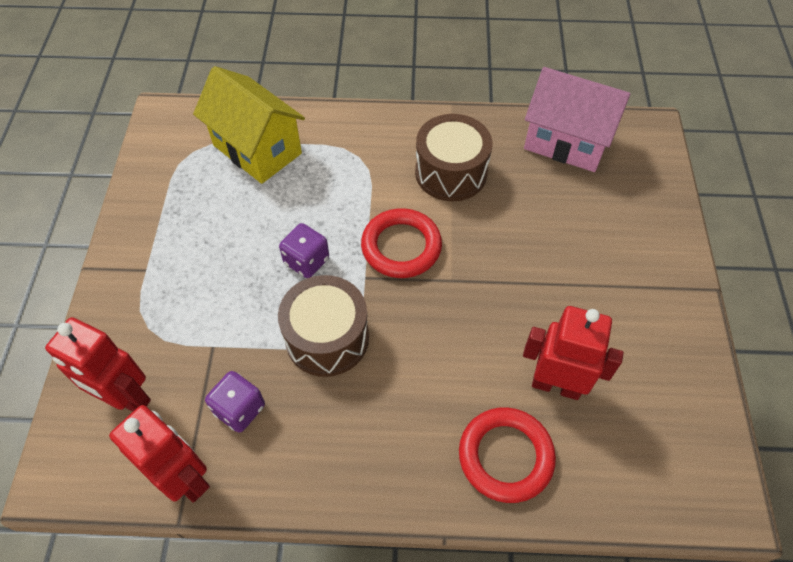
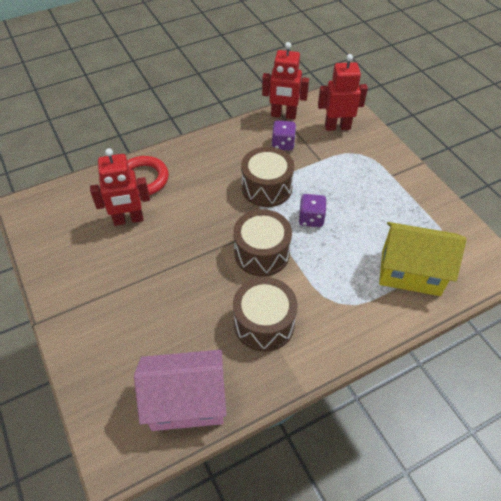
camera: 150 degrees right, 5 degrees down
(401, 246) = (262, 253): red ring -> brown drum

